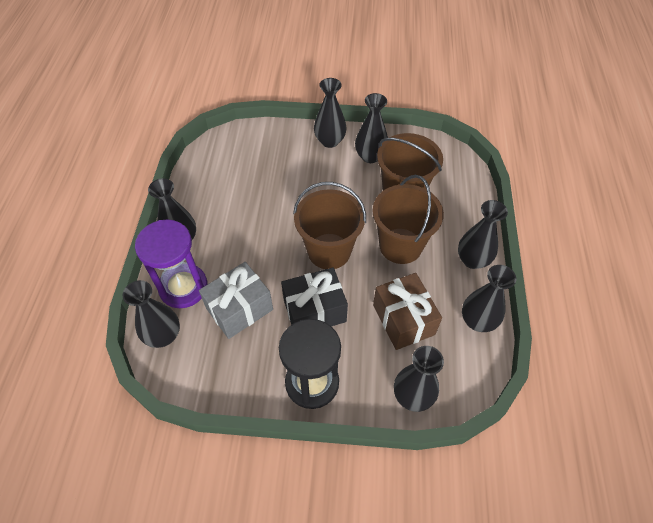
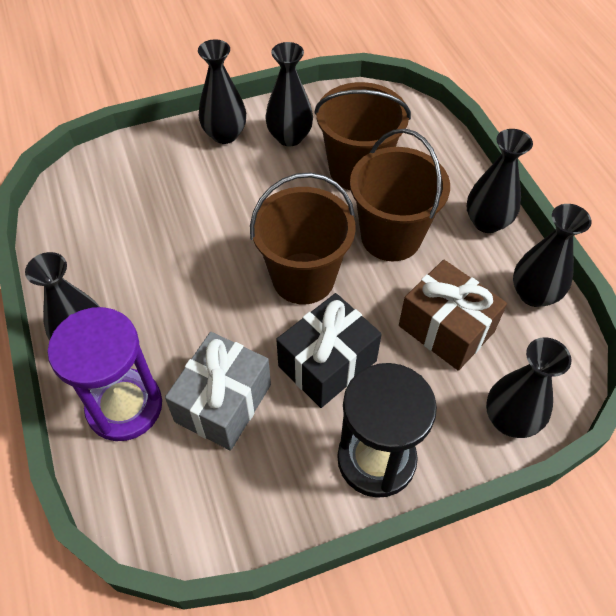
camera: 25 degrees left, 0 degrees up
(163, 335) = (132, 487): black vase -> none

